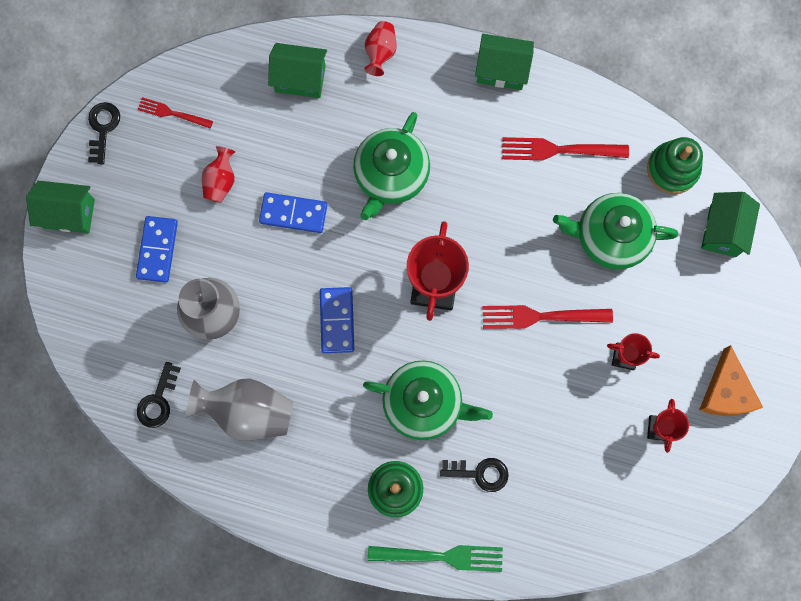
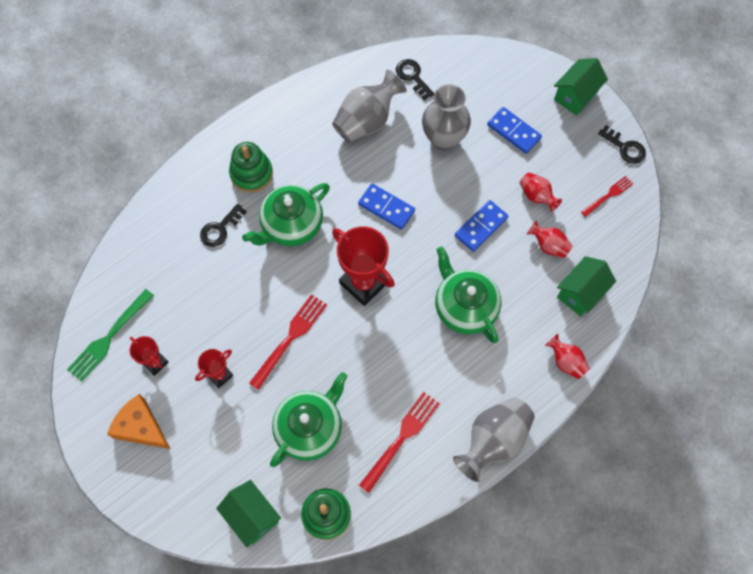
camera: 125 degrees right, 10 degrees down
(269, 137) = (548, 245): none -> red vase
(441, 556) = (189, 173): green fork -> green fork (109, 337)
(501, 70) = (493, 440): green house -> grey vase

